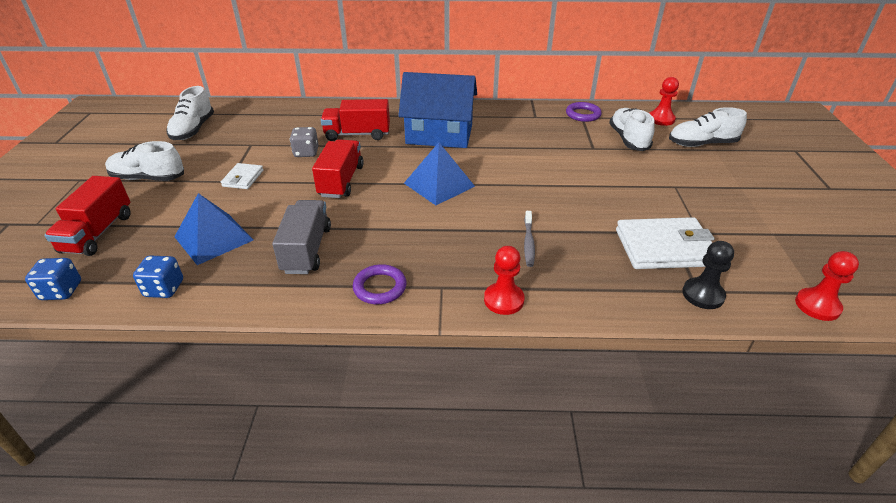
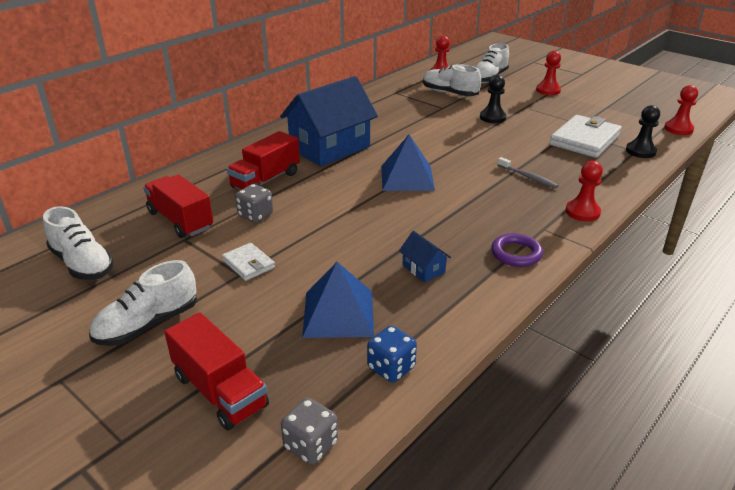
camera: 50 degrees left, 5 degrees down
(61, 291) = (311, 445): blue dice -> grey dice
(306, 250) = (423, 269): grey truck -> blue house
(341, 181) = (336, 216): red truck -> red truck (180, 220)
(583, 114) = (392, 90): purple ring -> none
(619, 179) = (492, 117): none -> black pawn
(741, 184) = (548, 90): none -> red pawn

